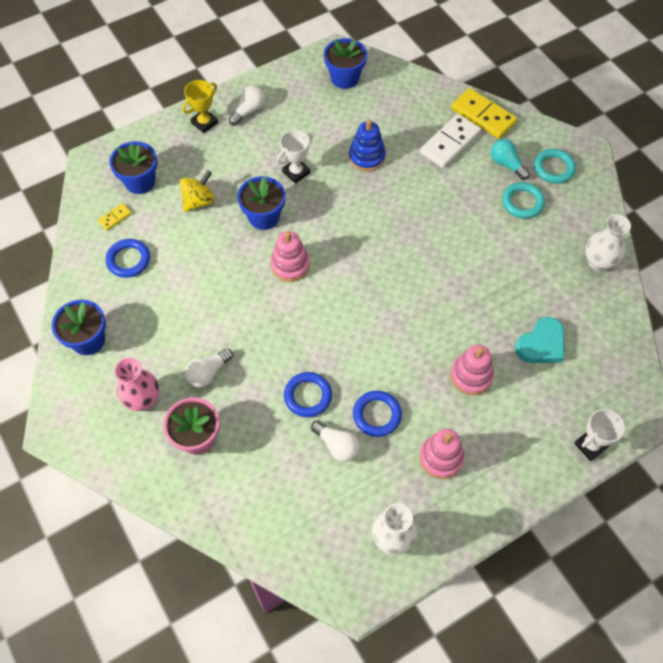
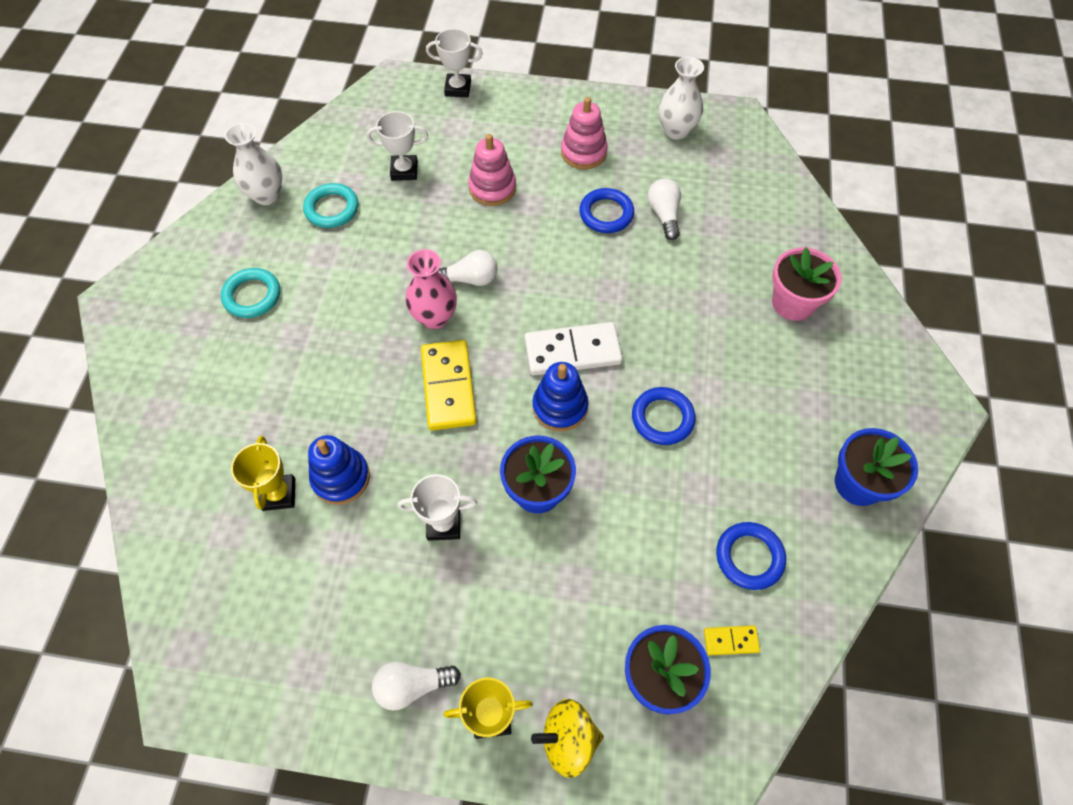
camera: 140 degrees left, 0 degrees up
(143, 400) = (828, 373): pink vase -> pink vase (435, 317)
(199, 201) = (600, 578): yellow spinning top -> yellow spinning top (568, 740)
(208, 373) = (740, 354): white light bulb -> white light bulb (469, 279)
(290, 265) = (560, 407): pink stacking toy -> blue stacking toy
(308, 396) = (656, 268): blue ring -> blue ring (662, 418)
(345, 78) = (231, 632): blue flower pot -> none
(387, 132) = (279, 494): none -> yellow trophy
(449, 143) = (231, 420): white domino -> white domino (572, 351)
(483, 115) = (151, 426): yellow domino -> yellow domino (448, 387)
(506, 164) = (210, 347): turquoise light bulb -> none
(541, 344) = (404, 171): turquoise heart -> white trophy
(553, 168) = (173, 306): turquoise ring -> turquoise ring (332, 209)

